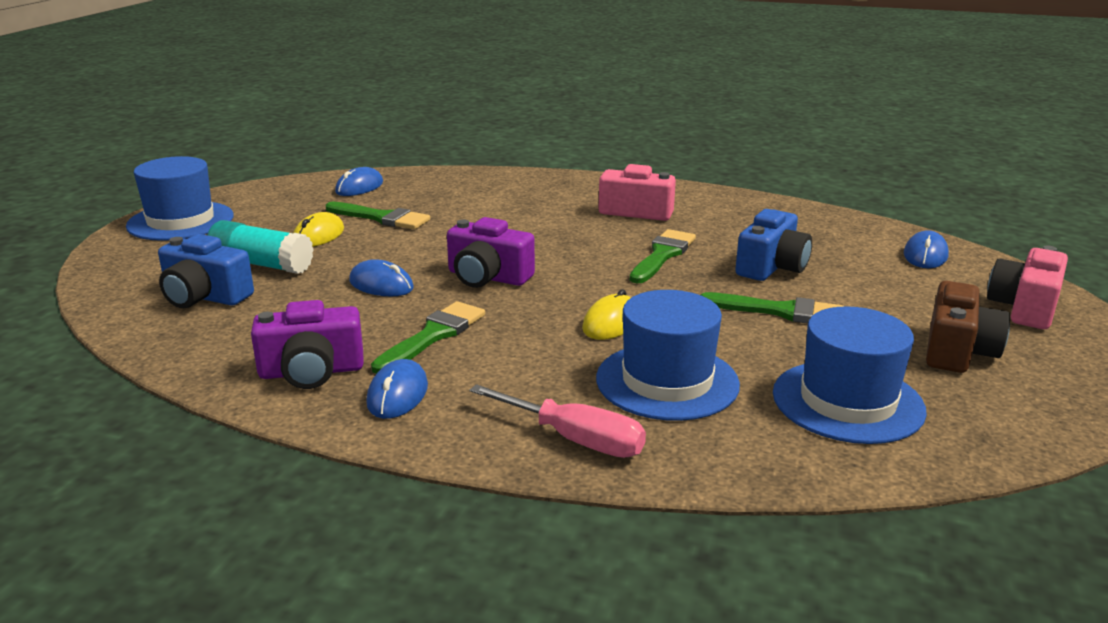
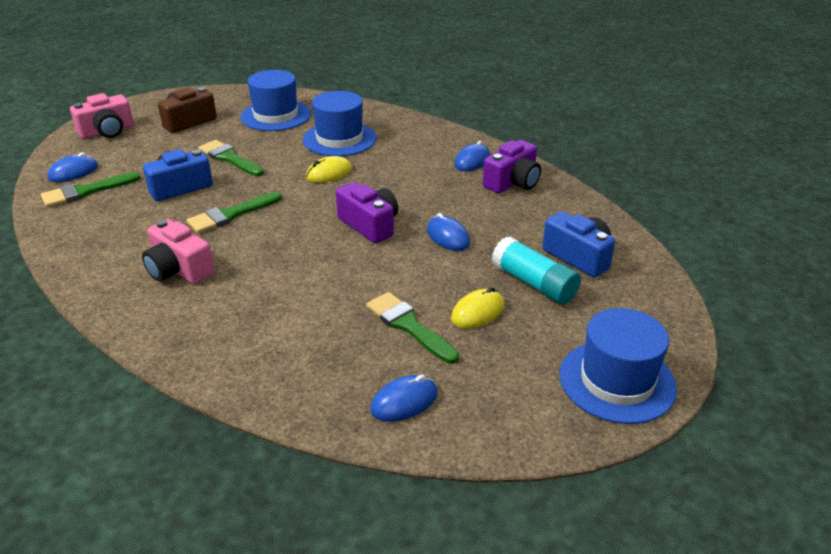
camera: 155 degrees left, 10 degrees up
(311, 372) = (513, 182): purple camera -> purple camera turned 120 degrees clockwise
(433, 335) = (435, 189): green brush -> green brush (85, 192)
(574, 439) = (406, 127): pink screwdriver -> none

